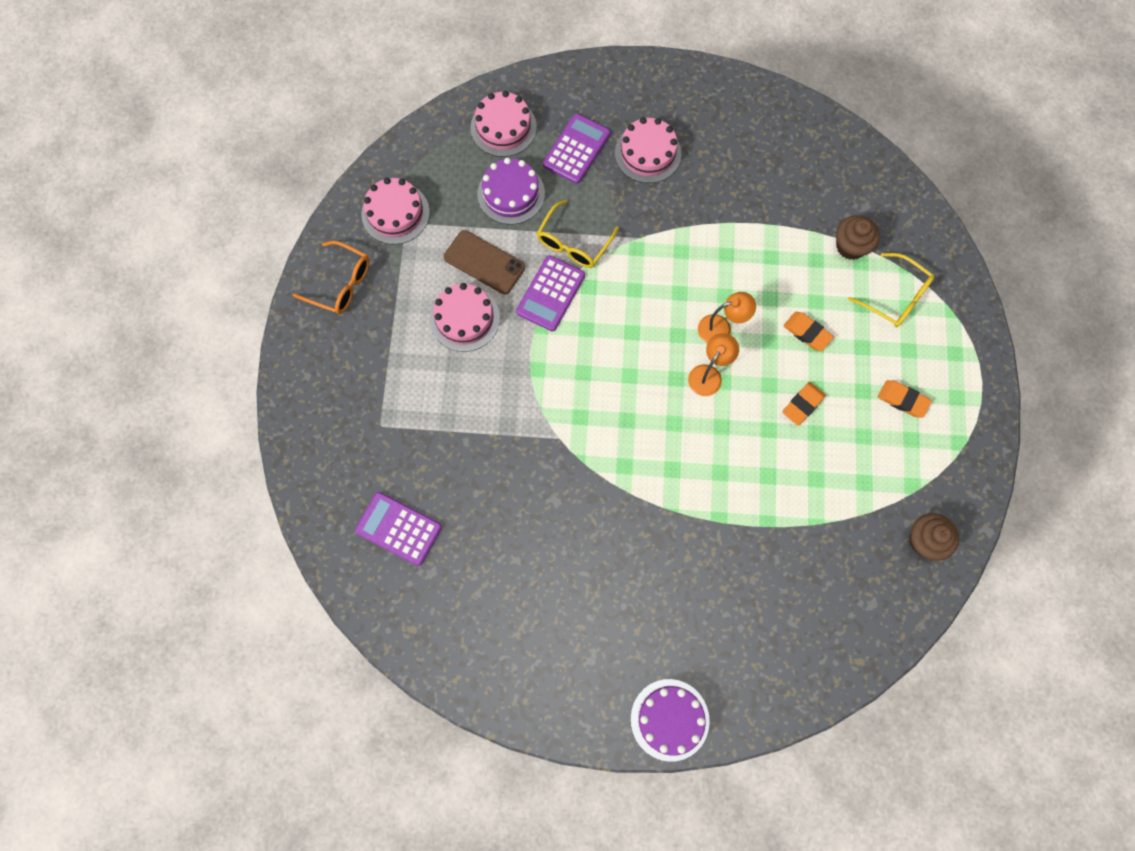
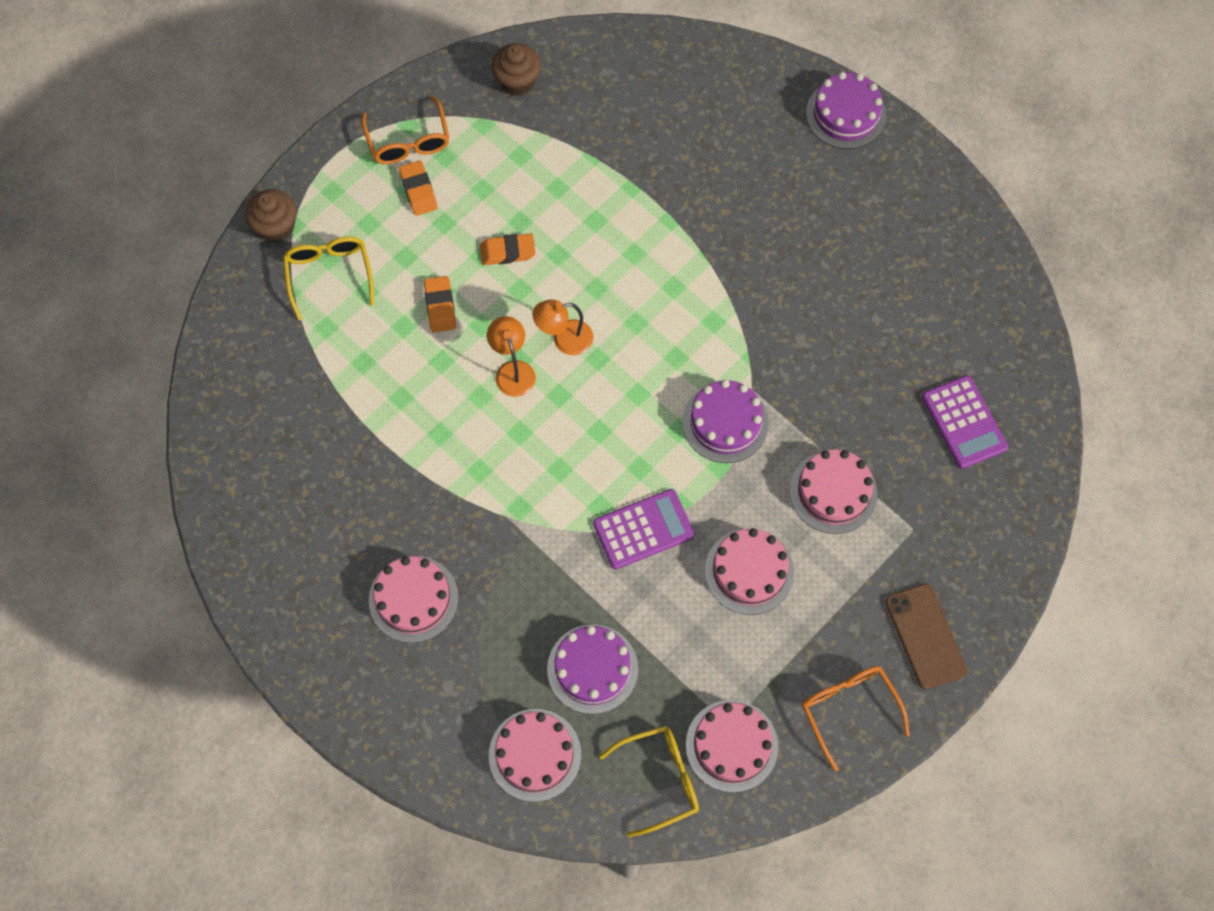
camera: 140 degrees left, 5 degrees down
(451, 410) = (833, 492): none -> pink cake
(484, 262) = (682, 614): brown phone -> brown phone (925, 636)
(557, 401) = (725, 422): none -> purple cake
(573, 243) = (576, 563): yellow glasses -> yellow glasses (660, 779)
(576, 149) = (481, 664): purple calculator -> none
(721, 328) = (513, 370): orange lamp -> orange lamp turned 45 degrees clockwise
(850, 246) = (318, 349): brown cupcake -> brown cupcake (276, 226)
(946, 430) = (408, 141): none -> orange glasses

